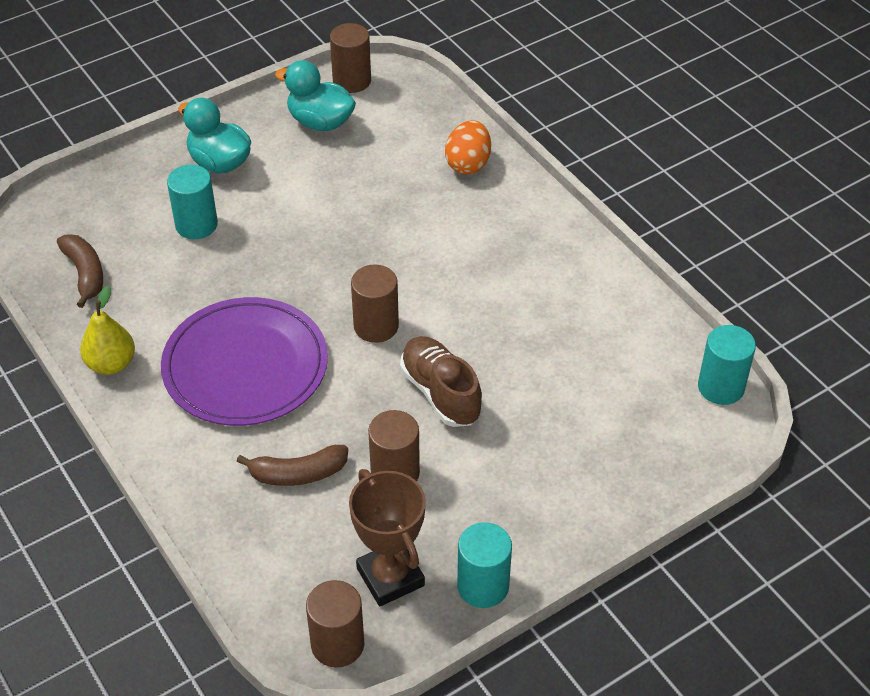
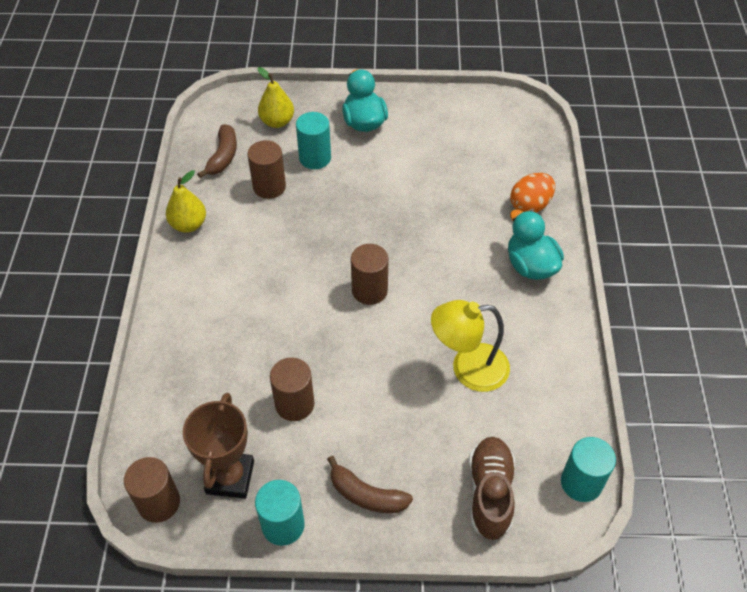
camera: 35 degrees right, 5 degrees up
(116, 207) = (277, 122): none -> yellow pear
(245, 366) = (264, 271): purple plate -> none
(298, 474) = (234, 366): brown banana -> brown banana (366, 495)
(320, 122) = (452, 125): turquoise duck -> turquoise duck (530, 265)
(352, 81) = (497, 106): brown cylinder -> brown cylinder (269, 187)
(440, 393) = (372, 364): brown shoe -> brown shoe (490, 493)
(537, 346) = (468, 368): none -> yellow lamp

